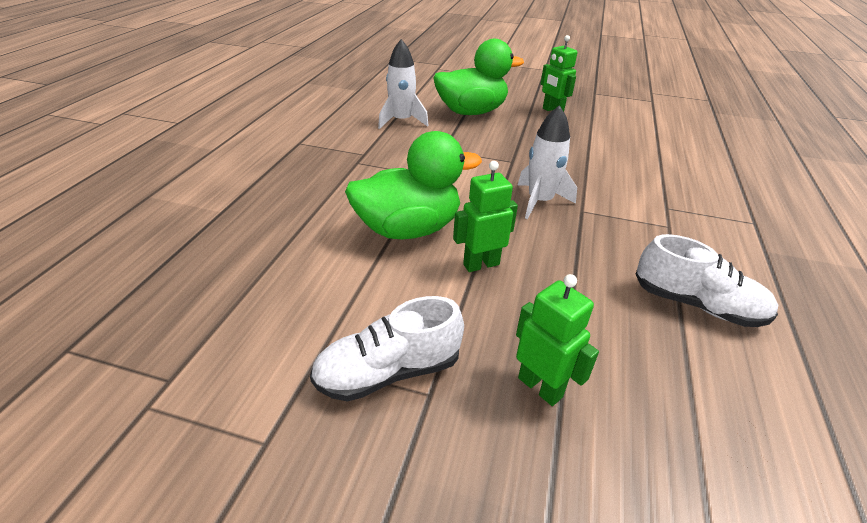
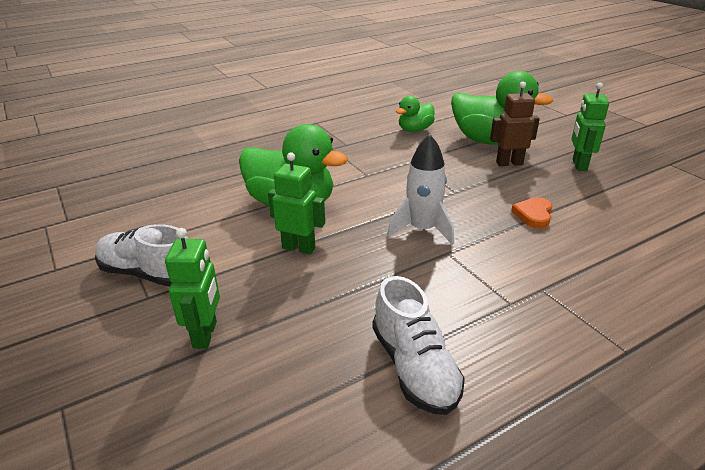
camera: 45 degrees right, 5 degrees down
(401, 121) = (415, 130): white rocket -> green duck
(511, 125) = (509, 163): none -> brown robot
(584, 158) = (533, 215): none -> orange heart

